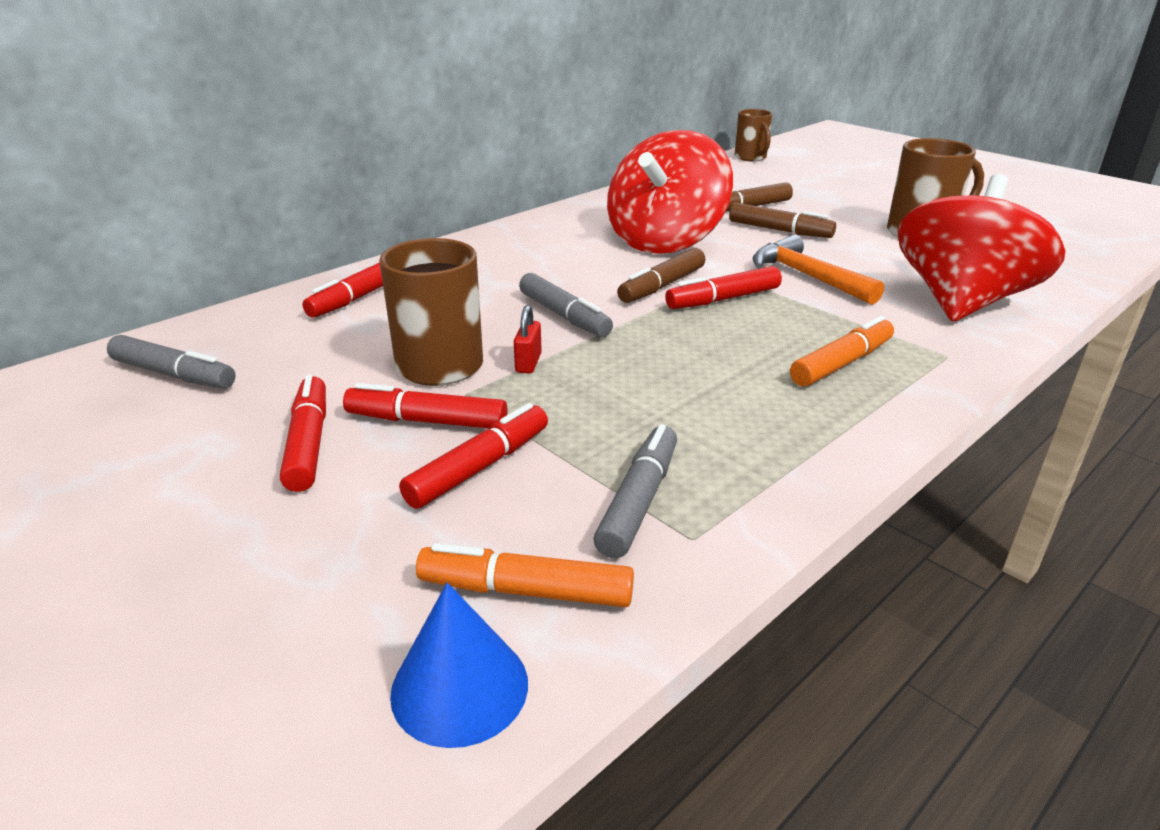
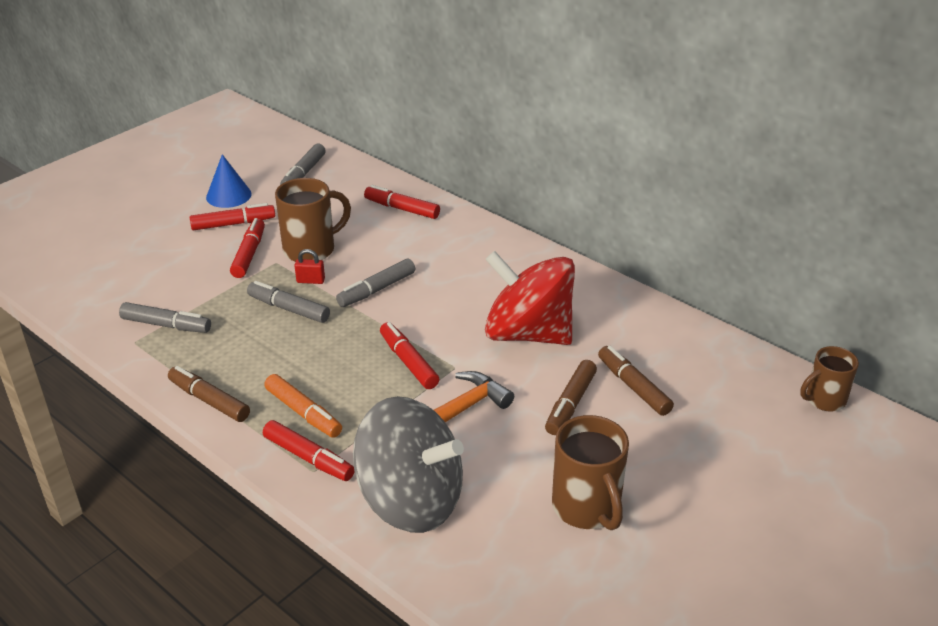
camera: 85 degrees right, 5 degrees up
(459, 687) = (65, 286): blue cone -> blue cone (228, 195)
(479, 467) = (204, 275): red marker -> red marker (308, 458)
(525, 590) = (112, 296): orange marker -> none
(601, 379) = (289, 309): none -> grey marker
(661, 286) = (431, 332): brown marker -> brown marker (209, 400)
(961, 302) = (411, 500): red spinning top -> grey spinning top

